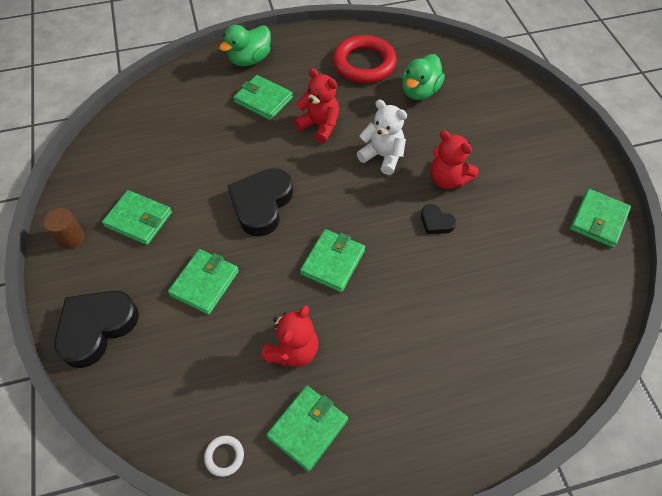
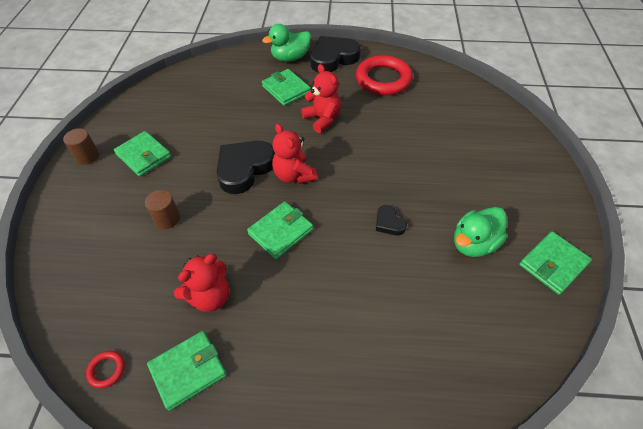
camera: 20 degrees right, 5 degrees down
(96, 328) = (68, 230): black heart -> black heart (333, 58)
(205, 283) = (167, 219): green wallet -> brown cylinder
(224, 456) = (107, 370): white ring -> red ring
(382, 156) = (365, 156): white teddy bear -> none
(419, 91) = (422, 111): green duck -> green duck (474, 243)
(448, 179) = (416, 189): red teddy bear -> red teddy bear (294, 175)

